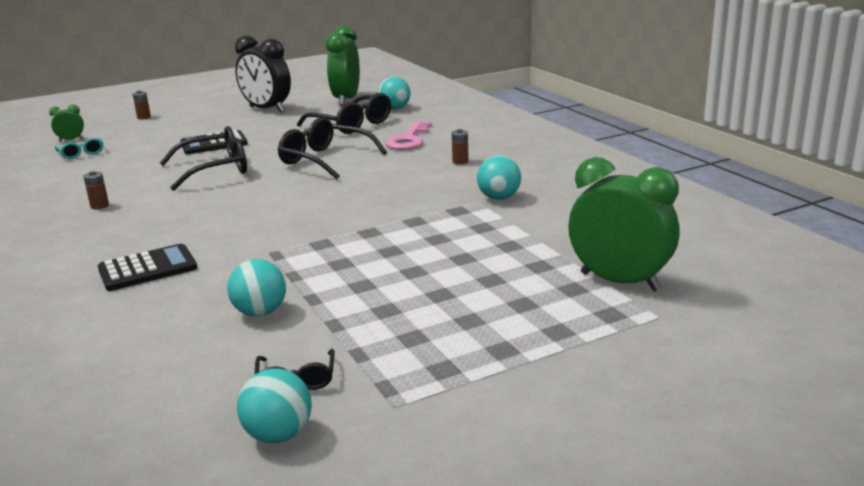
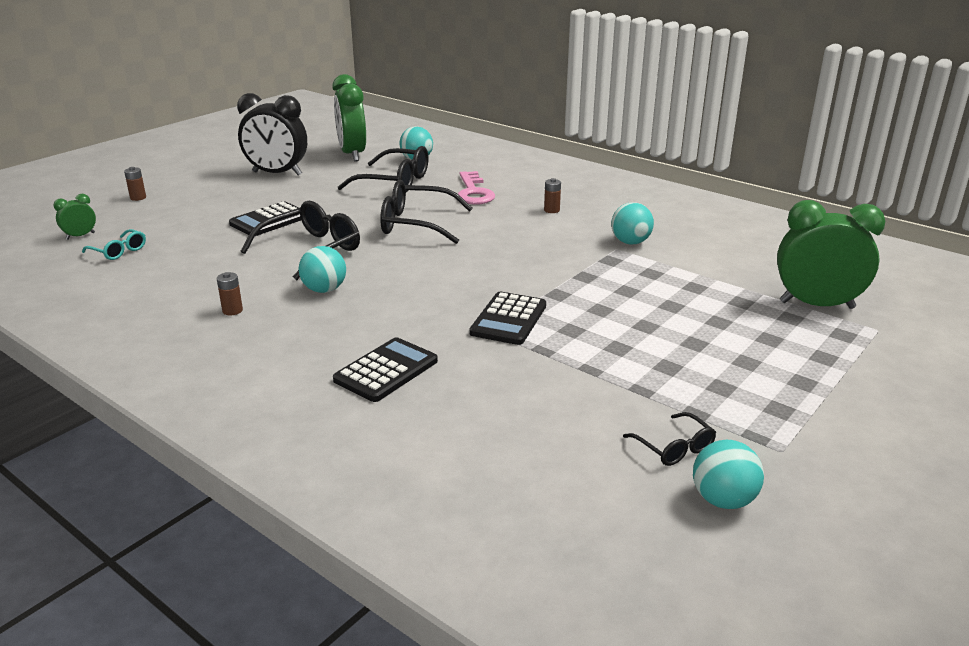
camera: 25 degrees left, 5 degrees up
(260, 312) = (559, 392): turquoise ball -> turquoise ball (324, 290)
(298, 246) = (509, 319): none -> black calculator

